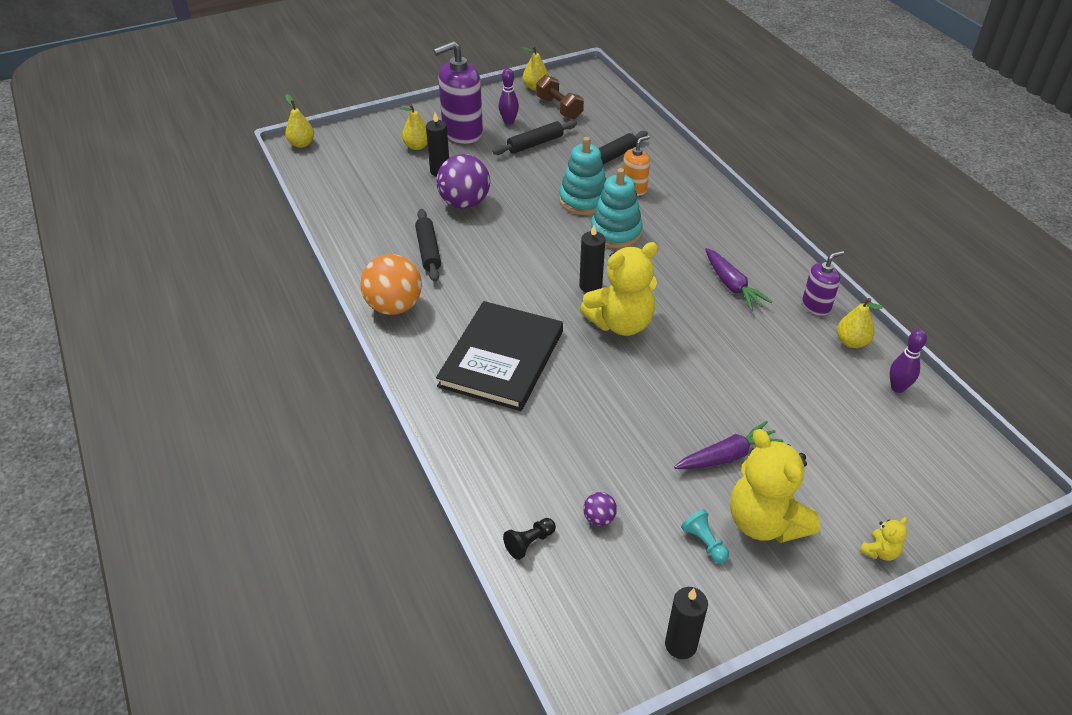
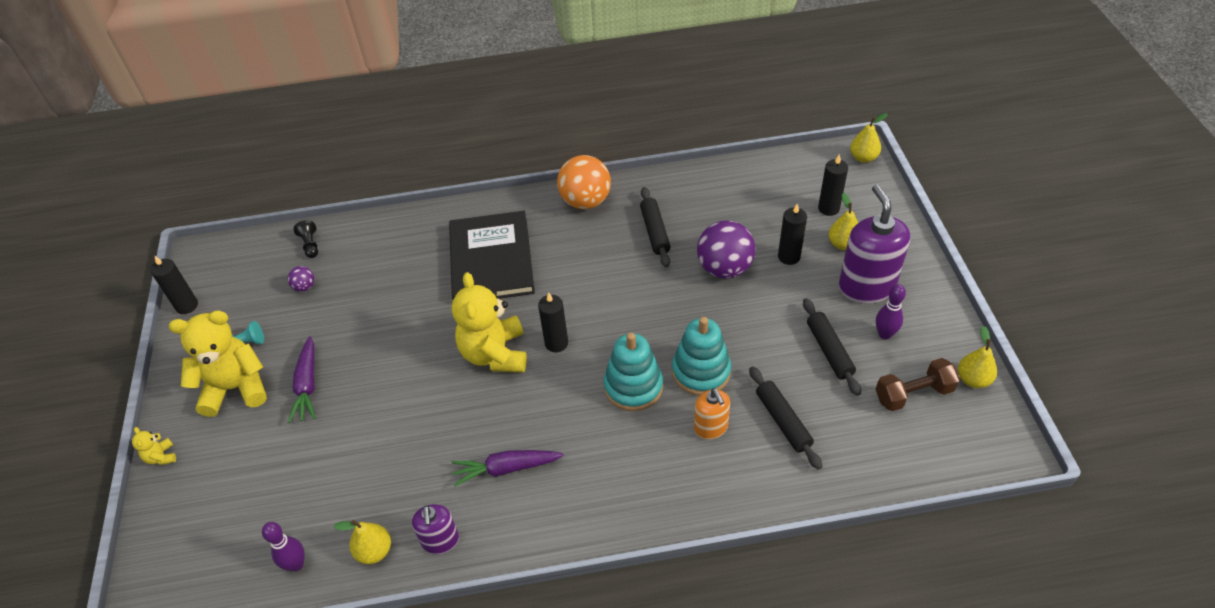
camera: 110 degrees right, 5 degrees up
(374, 156) = (828, 208): none -> black candle
(428, 250) = (655, 231): black rolling pin -> black rolling pin turned 75 degrees clockwise
(502, 358) = (491, 260): black book -> black book turned 45 degrees clockwise

